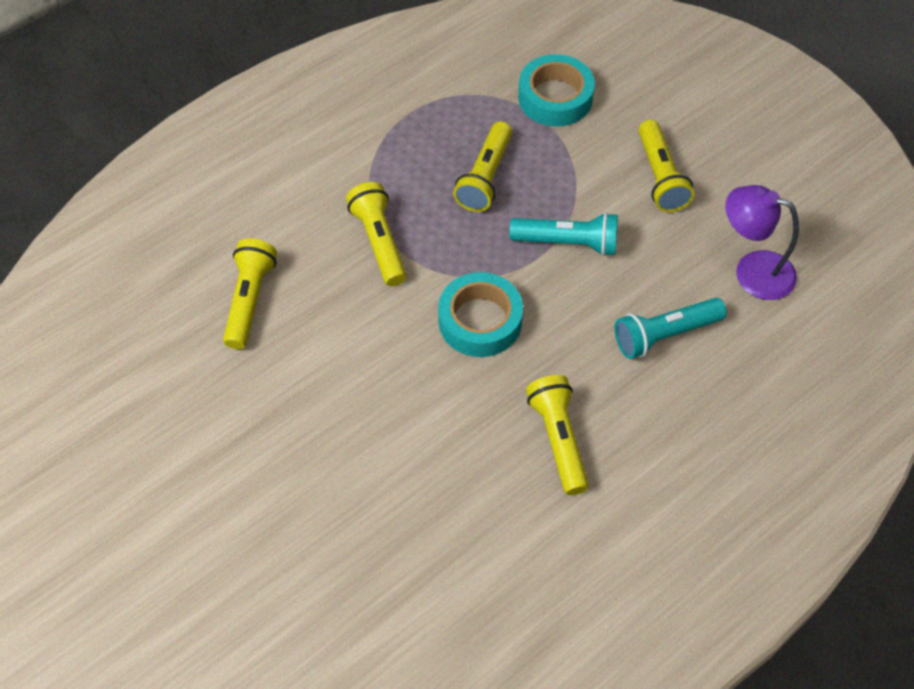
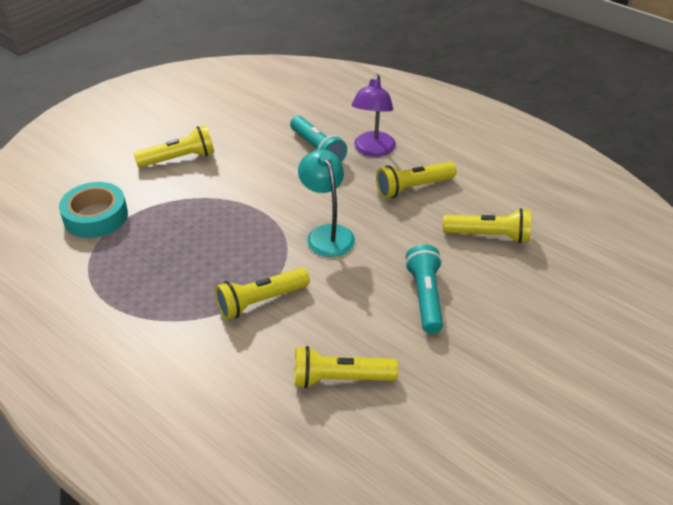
camera: 100 degrees left, 15 degrees down
(480, 321) = (327, 234): turquoise tape -> turquoise lamp
(485, 177) = (184, 247): yellow flashlight -> yellow flashlight (489, 235)
(568, 243) = (246, 197): turquoise flashlight -> turquoise flashlight (425, 297)
(752, 271) = (258, 118): purple lamp -> purple lamp (373, 150)

